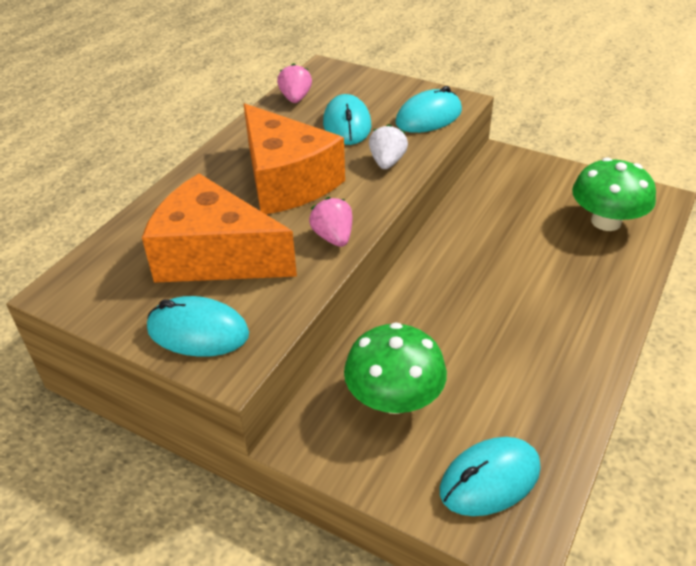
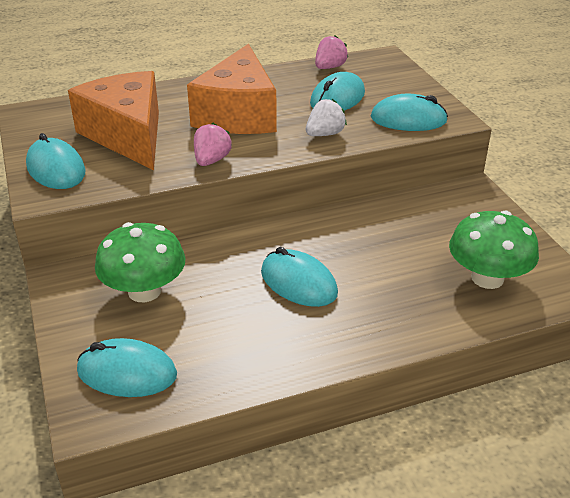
camera: 40 degrees right, 5 degrees down
(497, 307) = (298, 283): none -> turquoise mouse

